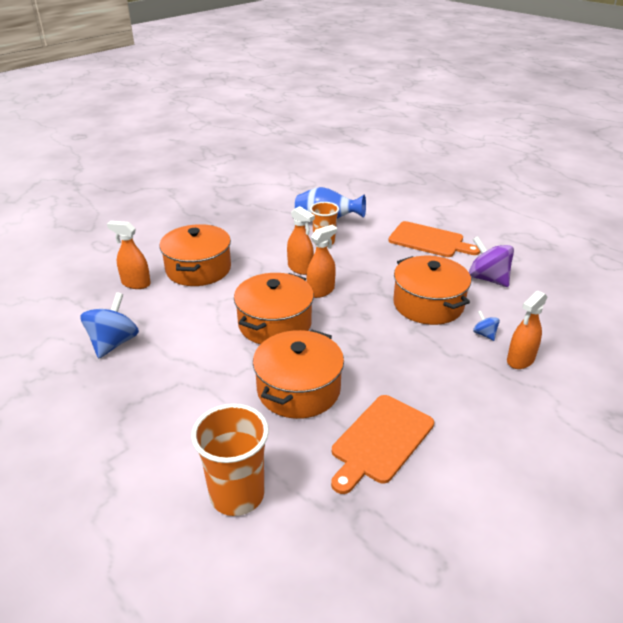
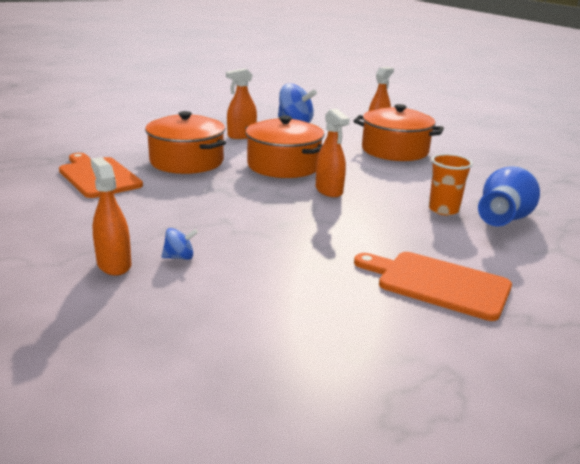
camera: 105 degrees right, 10 degrees down
(237, 495) = (111, 136): orange cup -> none
(300, 268) = (380, 189): orange spray bottle -> orange spray bottle (241, 136)
(428, 304) = (266, 239): orange pot -> none
(429, 241) = (438, 283): orange cutting board -> orange cutting board turned 75 degrees clockwise
(488, 279) = (302, 301): purple spinning top -> none

